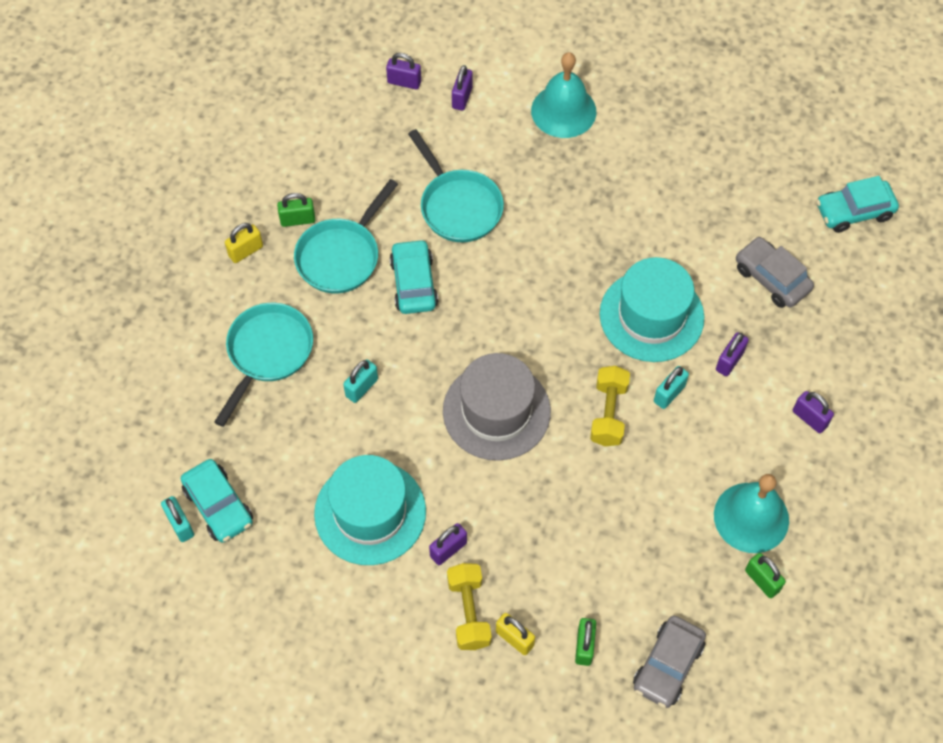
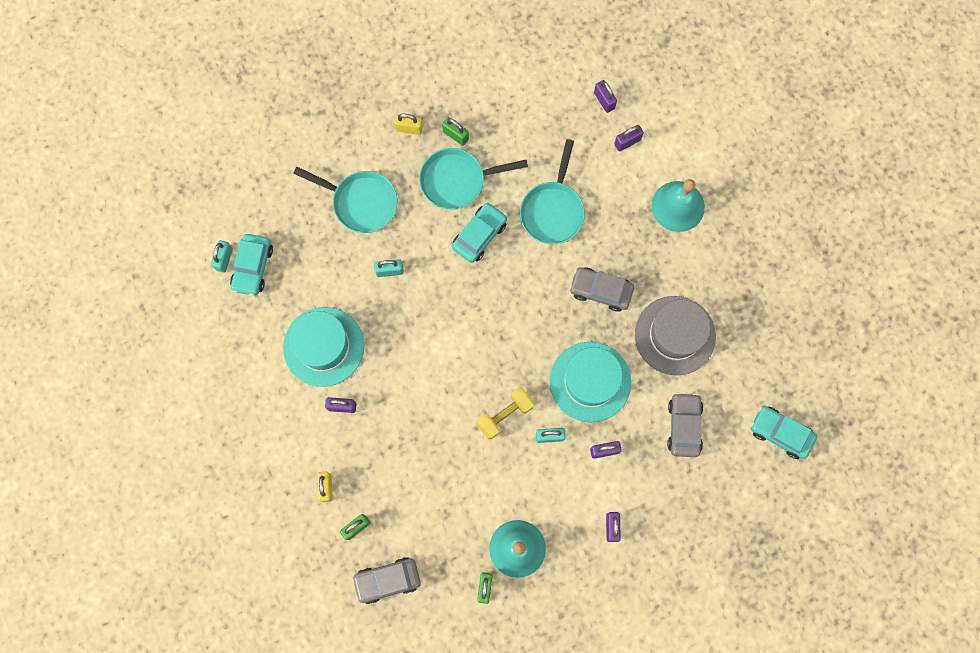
camera: 45 degrees right, 15 degrees up
(267, 353) = (361, 202): turquoise pan -> turquoise pan turned 45 degrees clockwise
(469, 612) = (318, 450): yellow dumbbell -> none
(496, 411) = (446, 354): grey hat -> grey hat (675, 335)
(575, 234) = (600, 290): none -> grey car

